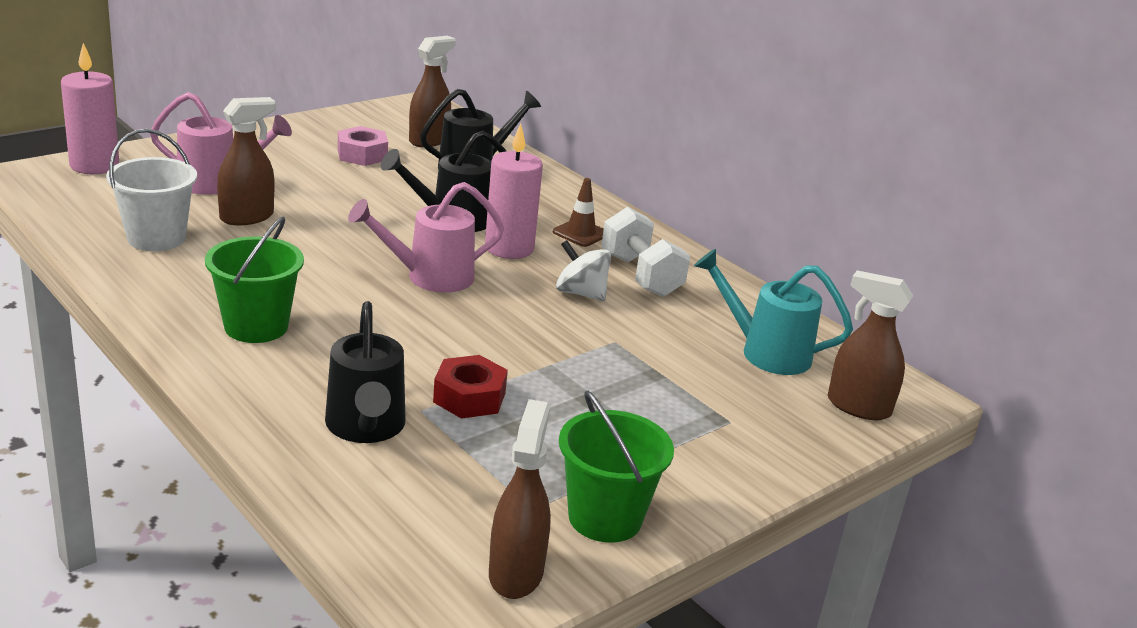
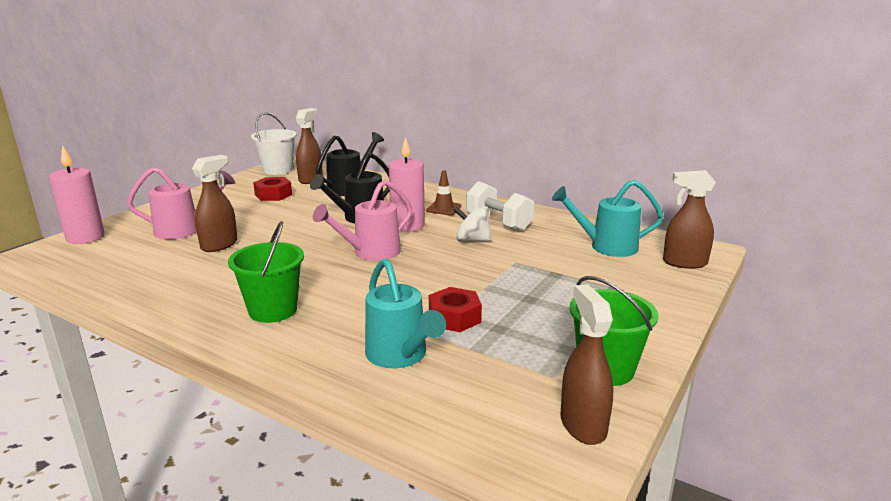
camera: 15 degrees left, 5 degrees down
(156, 238) = (160, 272): white bucket -> white bucket (277, 170)
(362, 154) = (273, 195): pink nut -> red nut
(365, 428) = (400, 356): black watering can -> turquoise watering can

